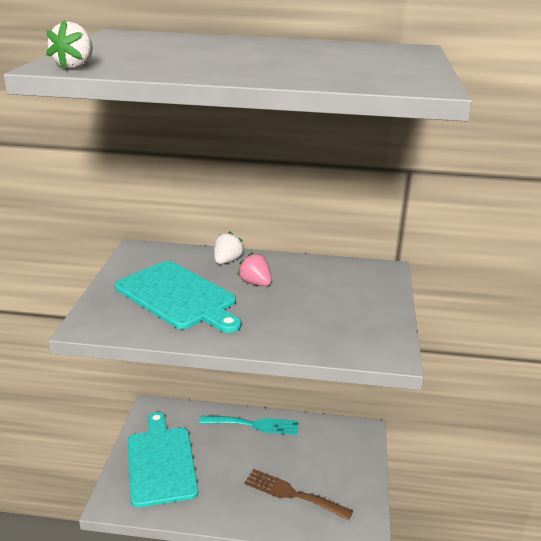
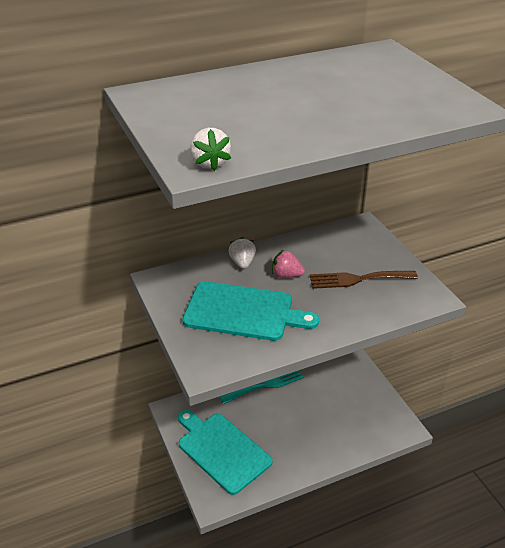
camera: 30 degrees left, 10 degrees up
(292, 494) = (337, 425): brown fork -> brown fork (358, 279)

